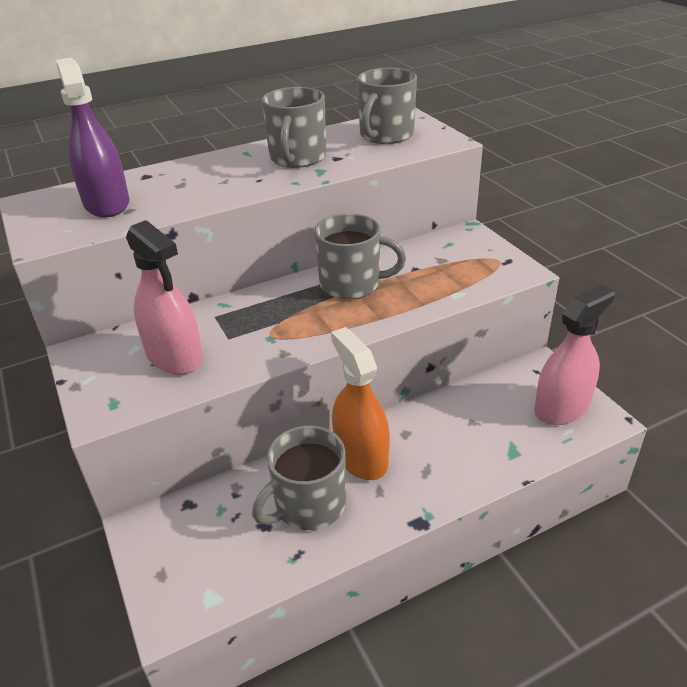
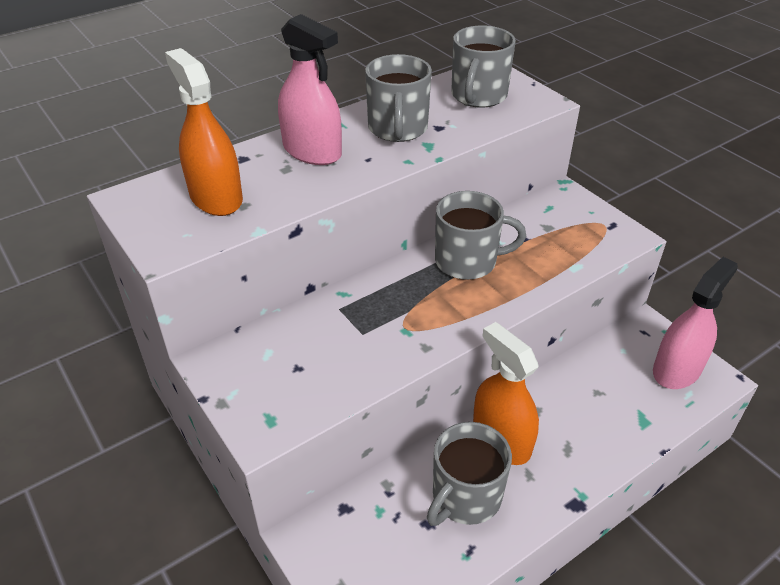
camera: 10 degrees left, 5 degrees up
(106, 203) = (216, 197): purple spray bottle -> orange spray bottle
(174, 356) = (314, 359): pink spray bottle -> pink spray bottle (312, 151)

